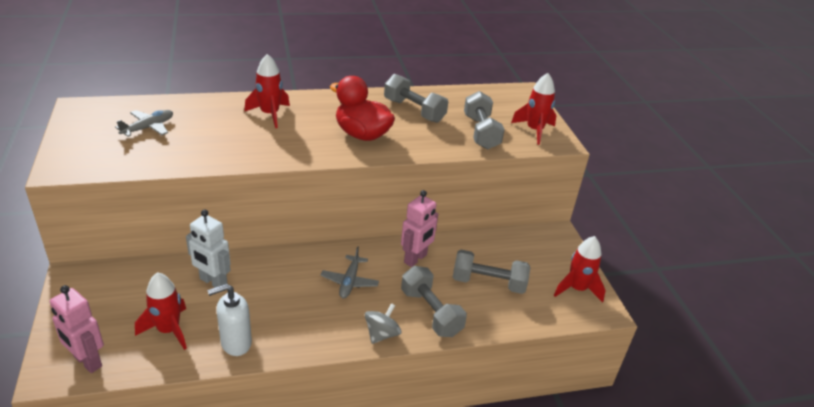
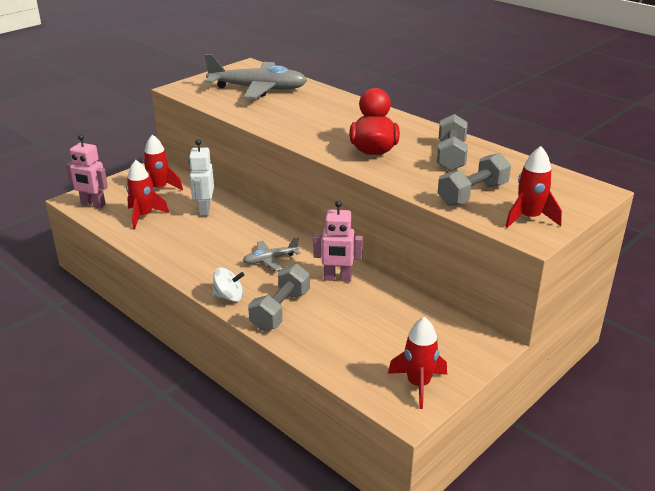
camera: 60 degrees right, 5 degrees down
(87, 361) = (93, 205): pink robot -> pink robot turned 75 degrees counterclockwise
(148, 128) = (258, 89): grey plane -> grey plane, size x2.06
(235, 343) = (156, 243): white soap dispenser -> none
(270, 114) = (340, 112): red rocket -> red rocket (159, 189)
(382, 334) = (229, 297): grey spinning top -> white spinning top
(488, 283) = (356, 327): grey dumbbell -> none

